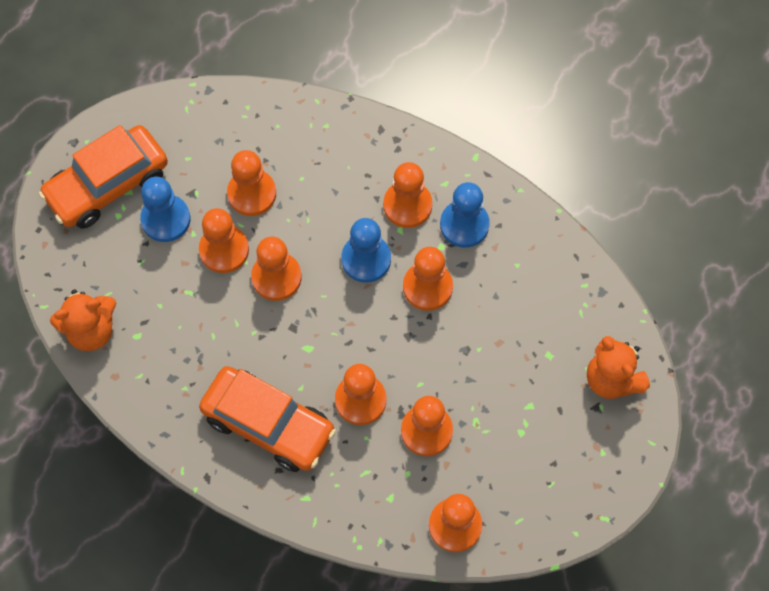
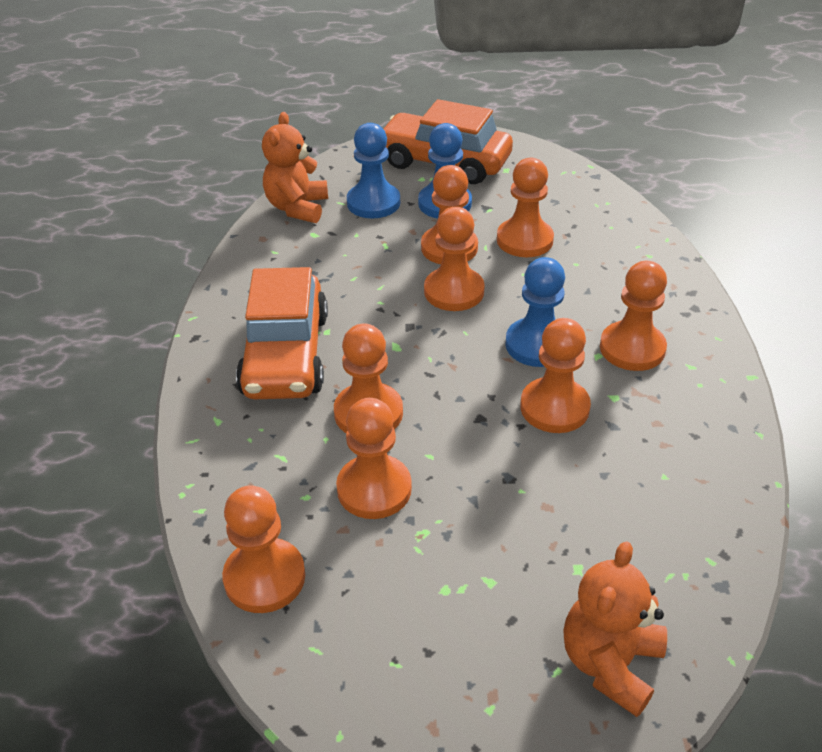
camera: 60 degrees right, 25 degrees down
(91, 330) = (297, 208): orange teddy bear -> orange teddy bear turned 60 degrees clockwise
(464, 225) = (661, 404): blue pawn -> blue pawn (373, 203)

